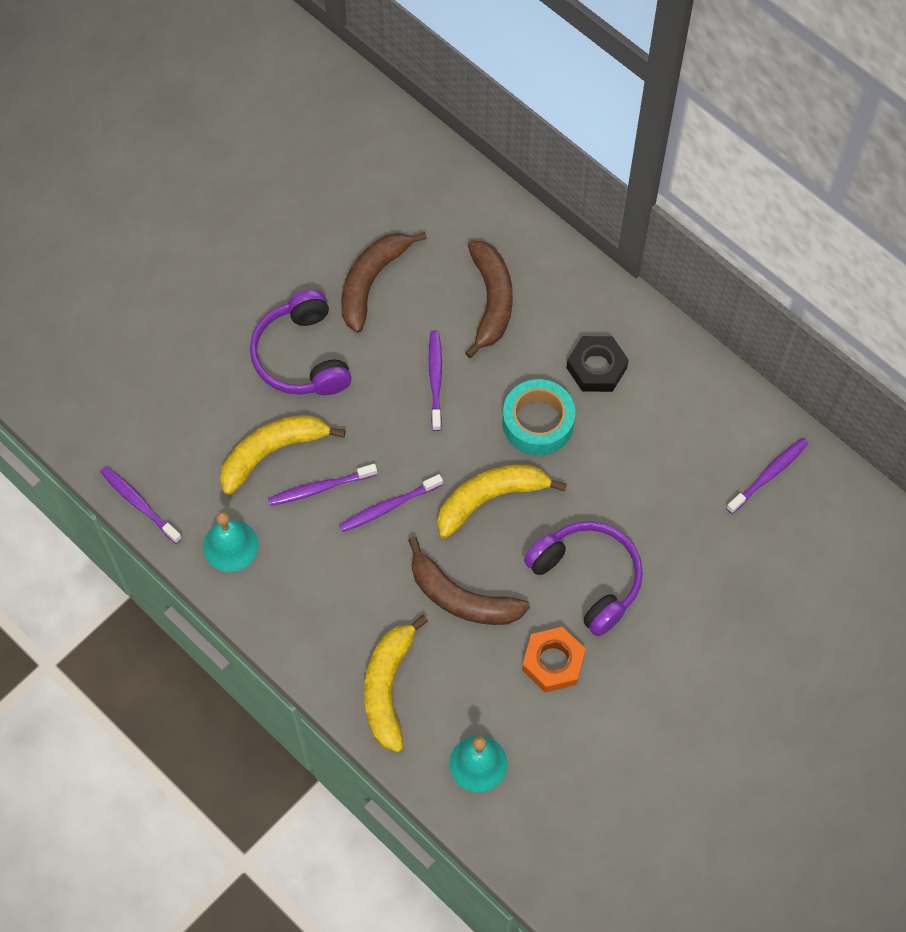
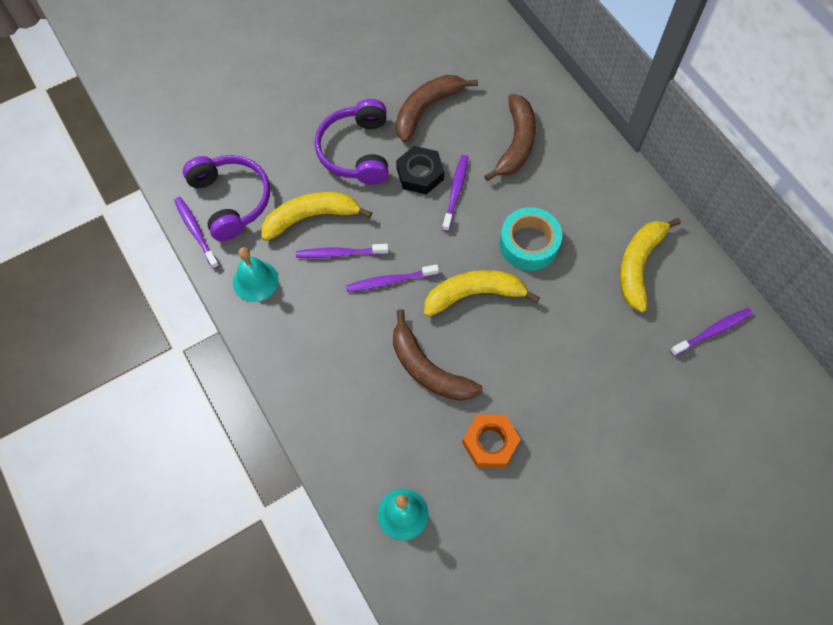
camera: 15 degrees right, 0 degrees up
(388, 688) = (346, 428): yellow banana -> yellow banana (638, 265)
(587, 579) = (537, 380): purple headphones -> purple headphones (231, 200)
(596, 367) = (587, 212): black nut -> black nut (420, 174)

